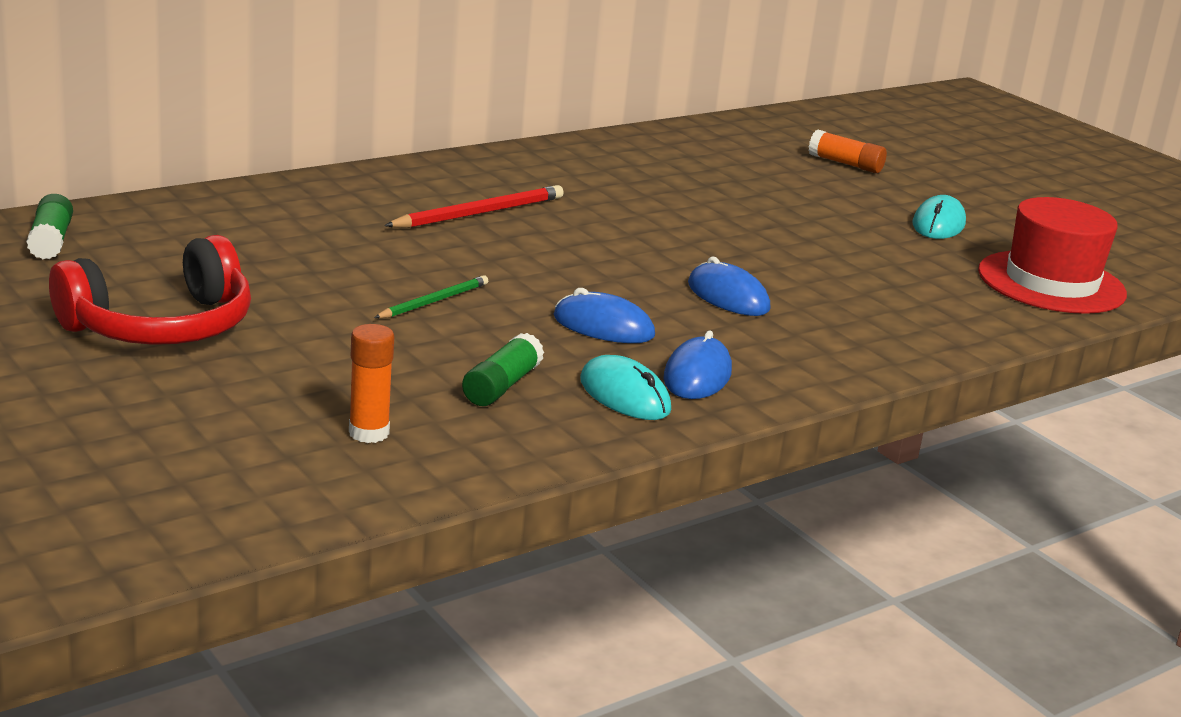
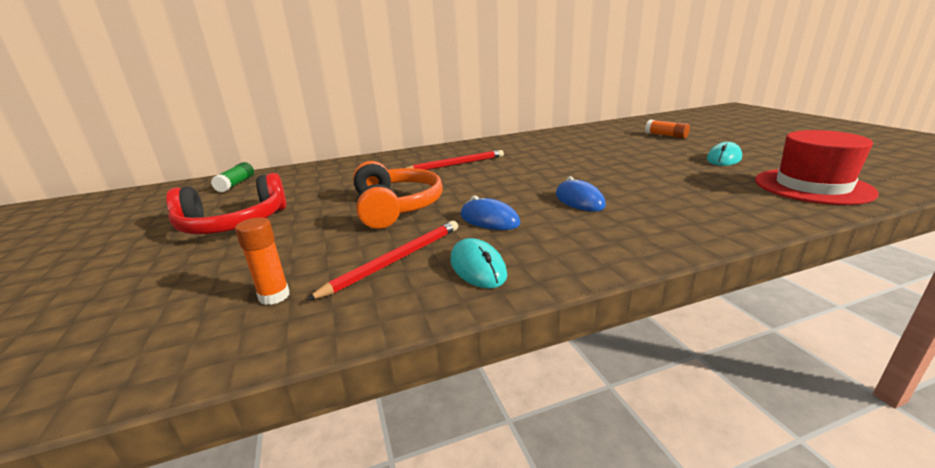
camera: 20 degrees right, 0 degrees up
(434, 301) = (396, 207): green pencil -> orange headphones
(501, 386) = (395, 260): green glue stick -> red pencil
(697, 375) = (539, 252): blue mouse -> none

